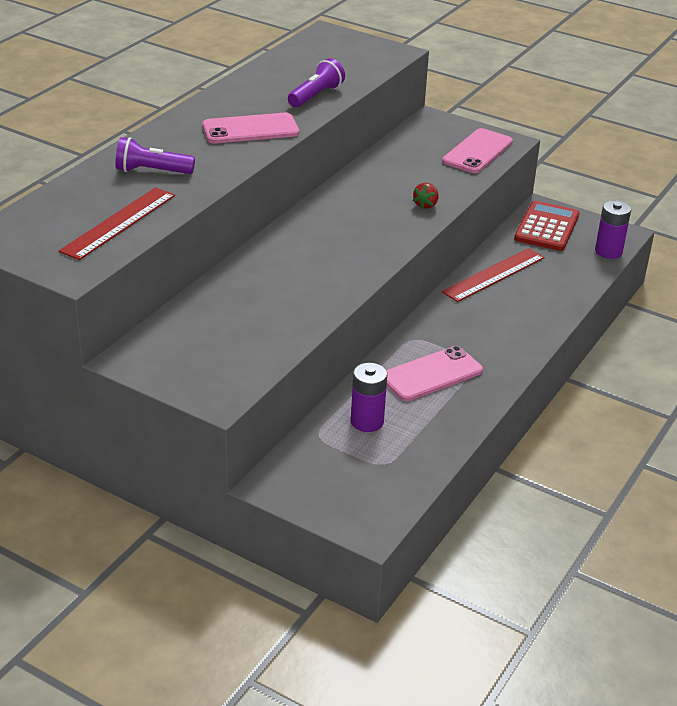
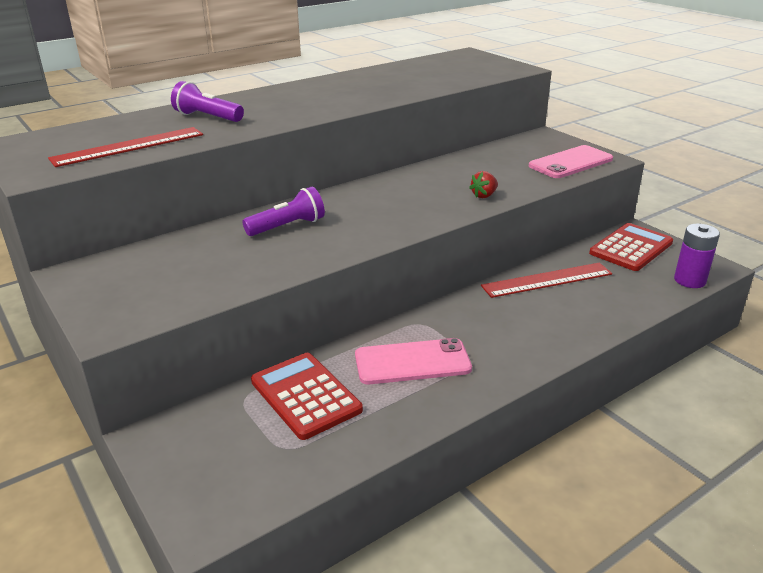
camera: 25 degrees right, 5 degrees down
(250, 129) = (328, 101): pink phone -> none
(316, 96) = (413, 87): purple flashlight -> purple flashlight (287, 226)
(367, 421) = (305, 395): purple battery -> red calculator

